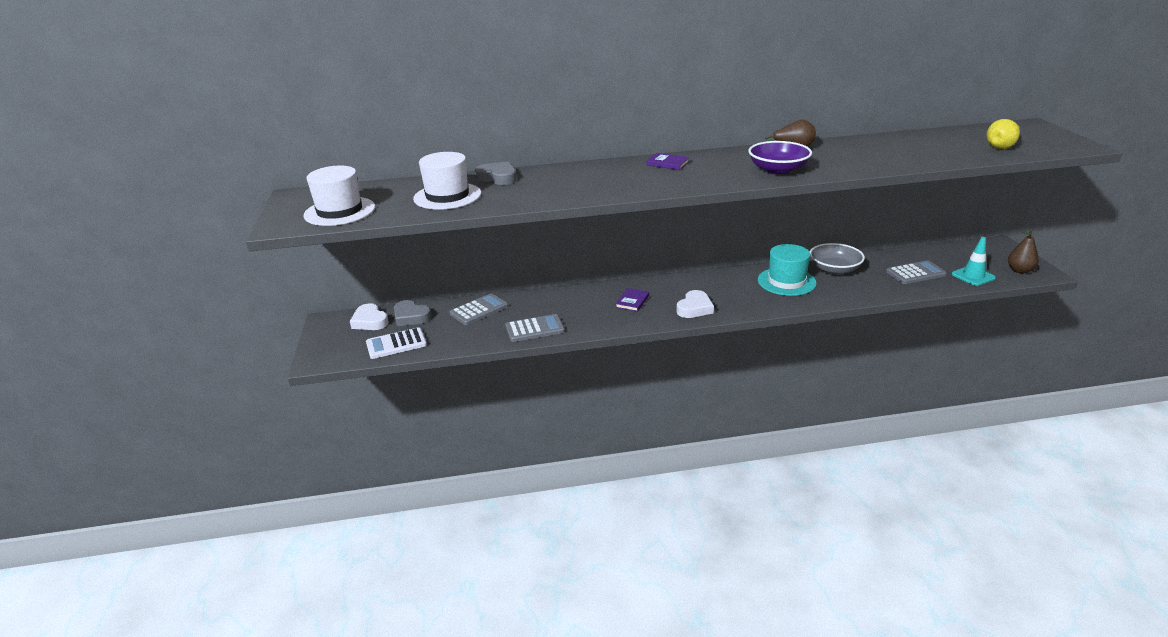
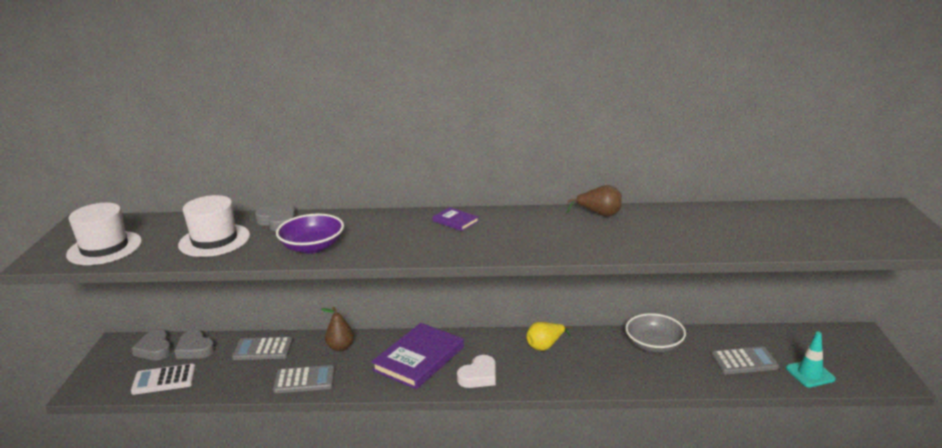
camera: 10 degrees right, 5 degrees down
(370, 321) = (155, 349): white heart -> grey heart
(479, 310) = (263, 349): grey calculator -> grey calculator turned 150 degrees counterclockwise
(632, 301) = (419, 359): purple book -> purple book, size x2.20
(778, 169) = (564, 241): purple bowl -> purple bowl (312, 247)
(786, 281) = (593, 354): turquoise hat -> none
(1002, 147) = (835, 235): yellow pear -> yellow pear (545, 346)
(1019, 270) = (869, 373): brown pear -> brown pear (340, 347)

